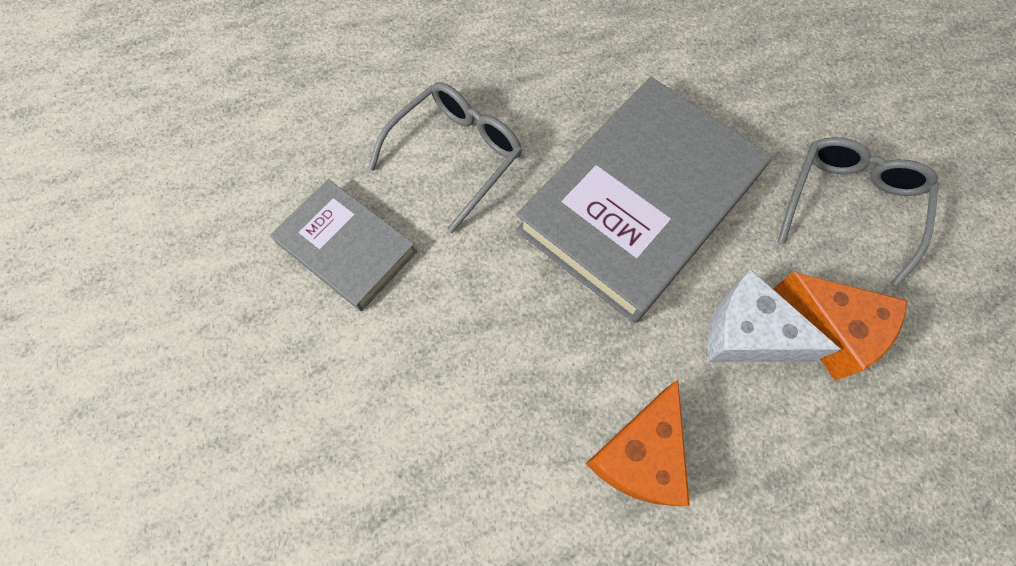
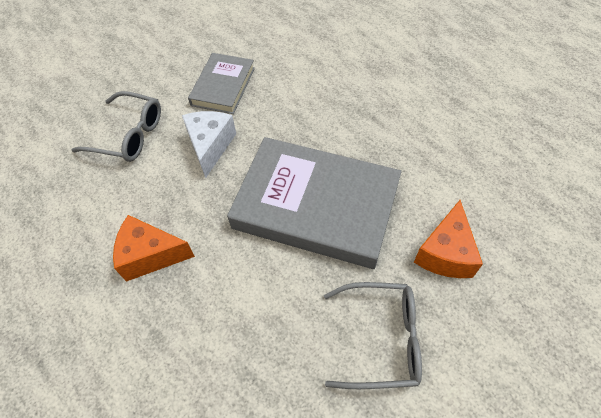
camera: 70 degrees right, 10 degrees down
(456, 155) = (301, 108): grey glasses -> grey glasses (128, 135)
(747, 334) = (248, 294): white cheese -> white cheese (210, 146)
(830, 330) = (272, 346): orange cheese -> orange cheese (445, 253)

